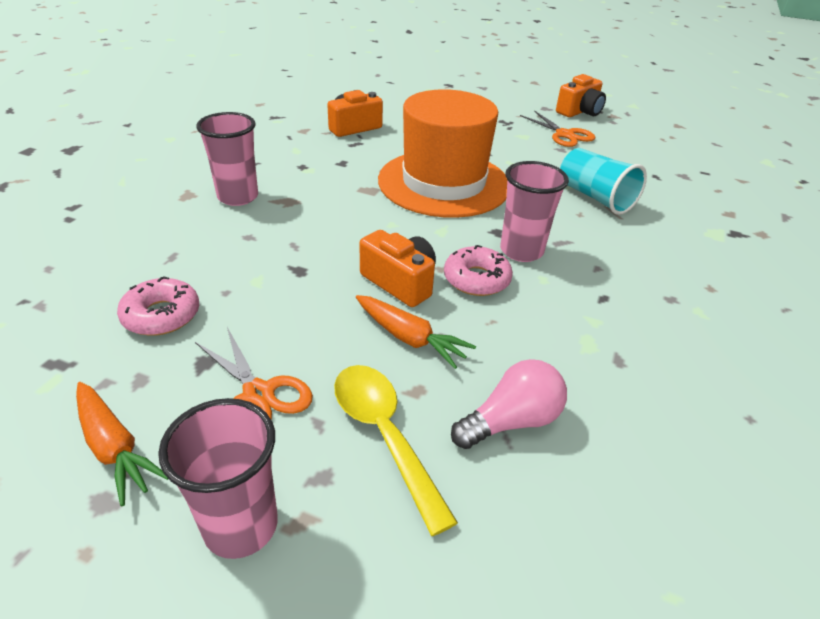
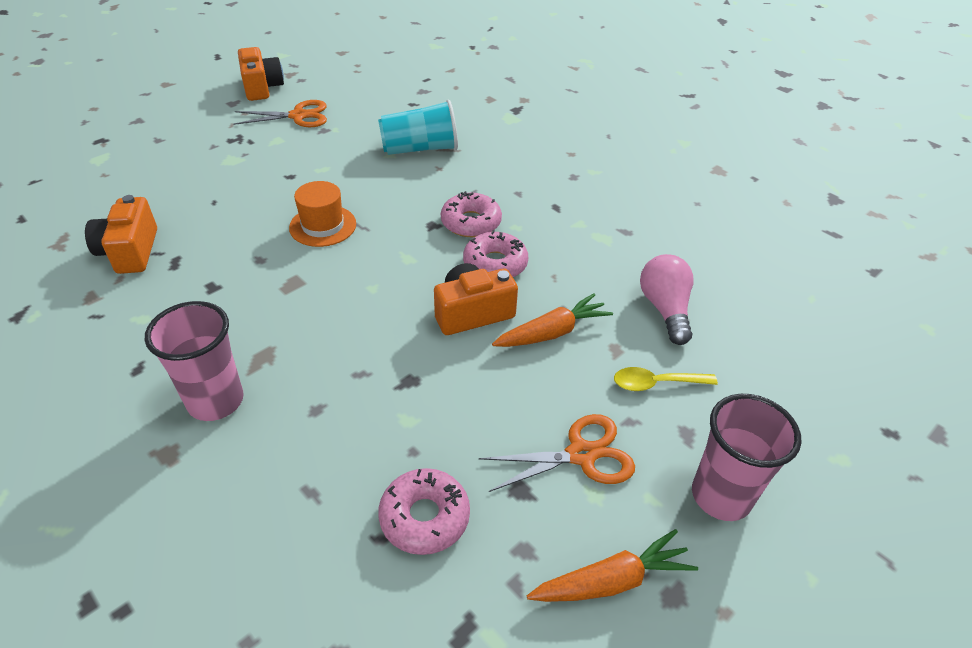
camera: 65 degrees left, 5 degrees up
(384, 435) = (656, 383): yellow spoon -> yellow spoon, size x0.61
(443, 183) = (323, 226): orange hat -> orange hat, size x0.44
(521, 251) = (471, 222): pink cup -> pink donut

